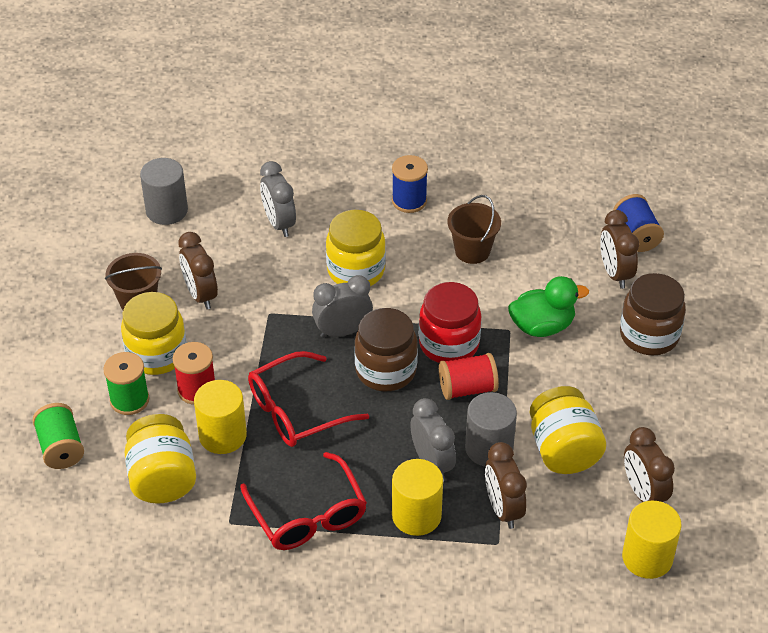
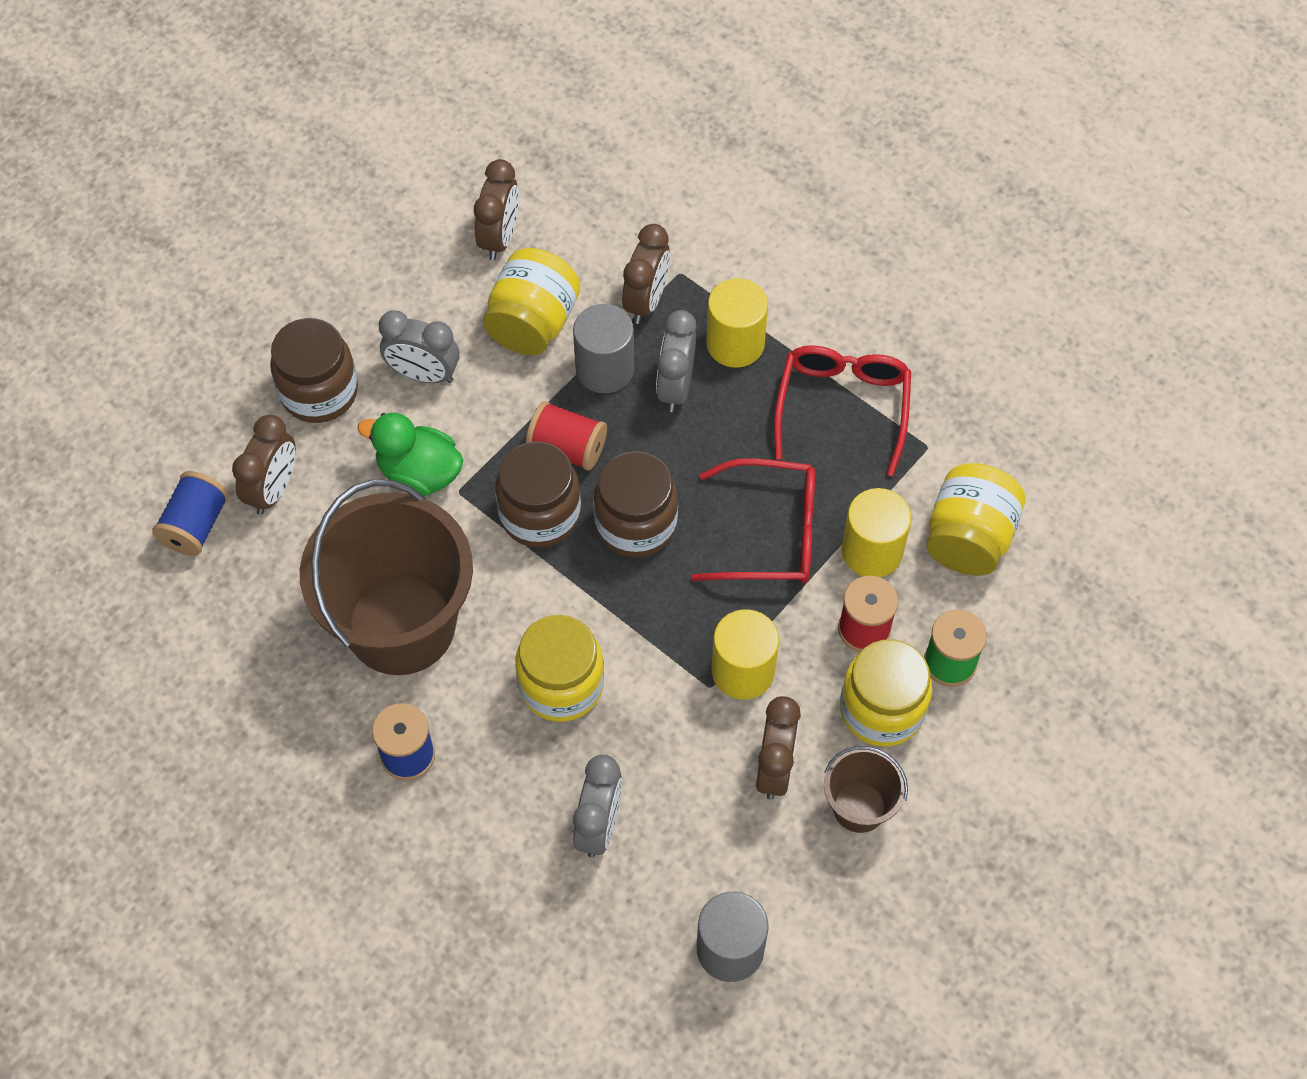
camera: 145 degrees left, 15 degrees up
(61, 448) = (1062, 644): green spool -> none
(343, 331) = (644, 605): grey clock -> grey clock (424, 374)
(449, 344) = (540, 514): red jar -> brown jar
(472, 251) = (401, 625): brown bucket -> brown bucket, size x2.12
(647, 558) = (556, 181): yellow cylinder -> yellow cylinder (743, 671)

